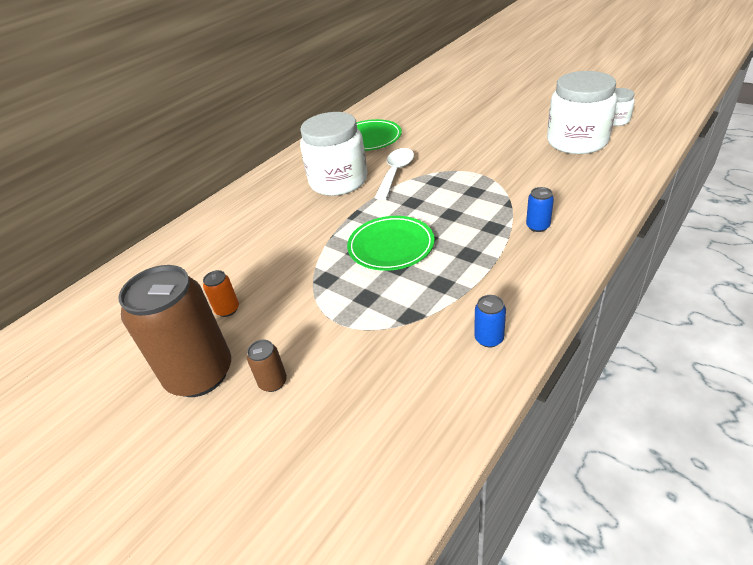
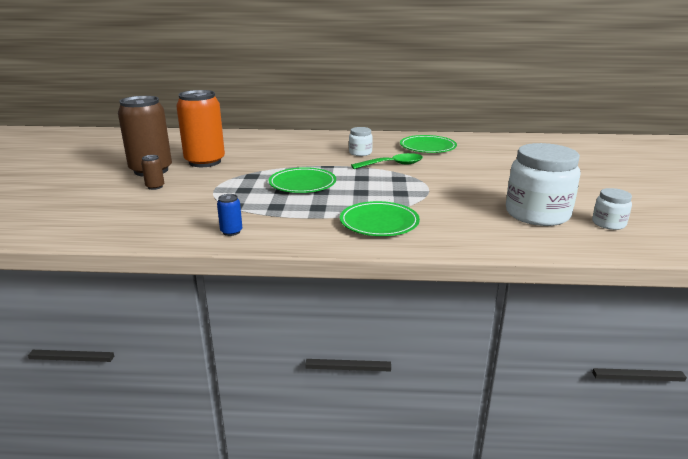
camera: 50 degrees right, 15 degrees down
(227, 309) = (205, 162): orange can -> orange can, size x2.45
(338, 181) = (360, 153): white jar -> white jar, size x0.49
(395, 173) = (393, 165): white spoon -> green spoon
(537, 226) = (379, 223): blue can -> green plate

